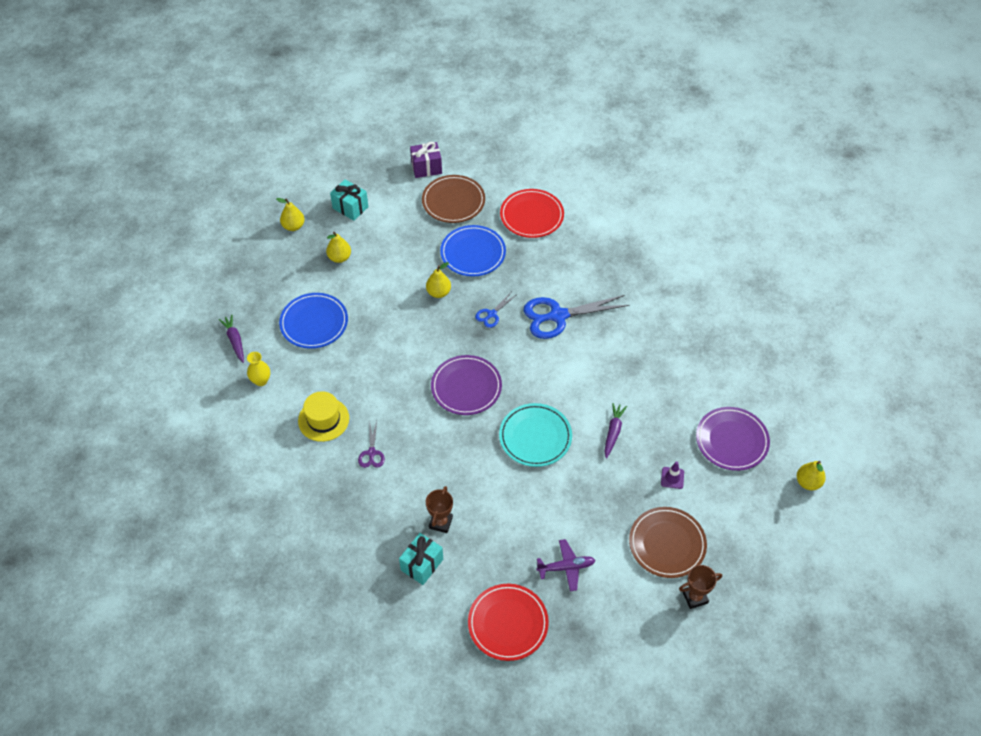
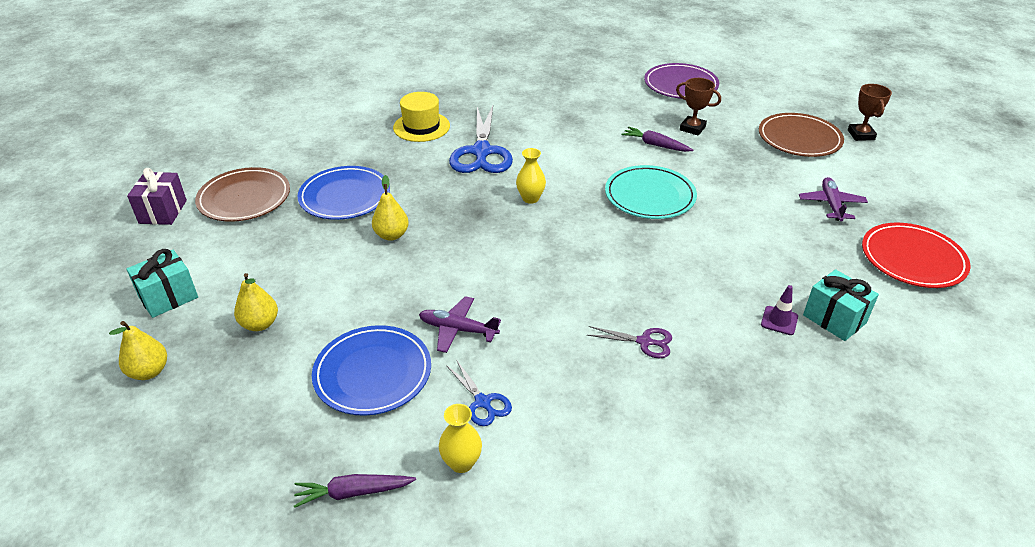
camera: 75 degrees left, 15 degrees down
(323, 419) = (569, 388): yellow hat -> yellow hat (421, 127)
(358, 353) = (457, 329): none -> purple plane
(440, 522) = (768, 291): brown trophy -> brown trophy (692, 128)
(466, 387) = (559, 236): purple plate -> none
(491, 314) = (453, 198): blue scissors -> blue scissors (482, 402)
(506, 361) = (530, 198): none -> yellow vase
(531, 216) = (319, 144): red plate -> none
(672, 478) = (719, 122): purple traffic cone -> purple traffic cone (779, 320)
(808, 482) = (733, 60): yellow pear -> none

